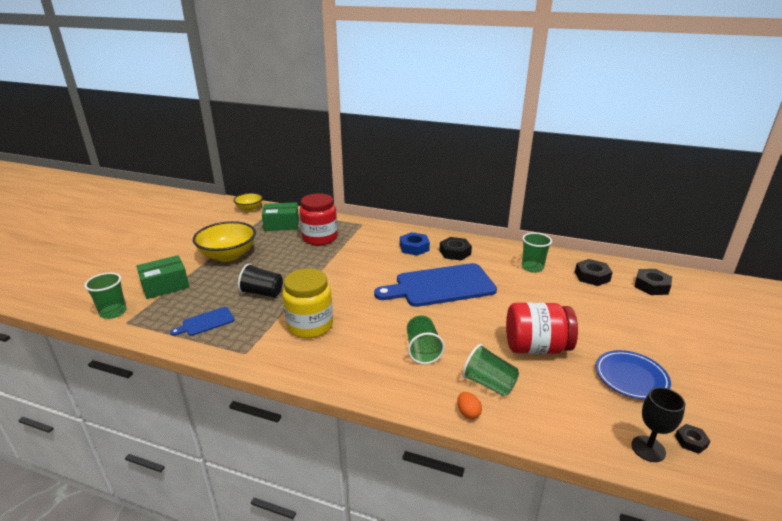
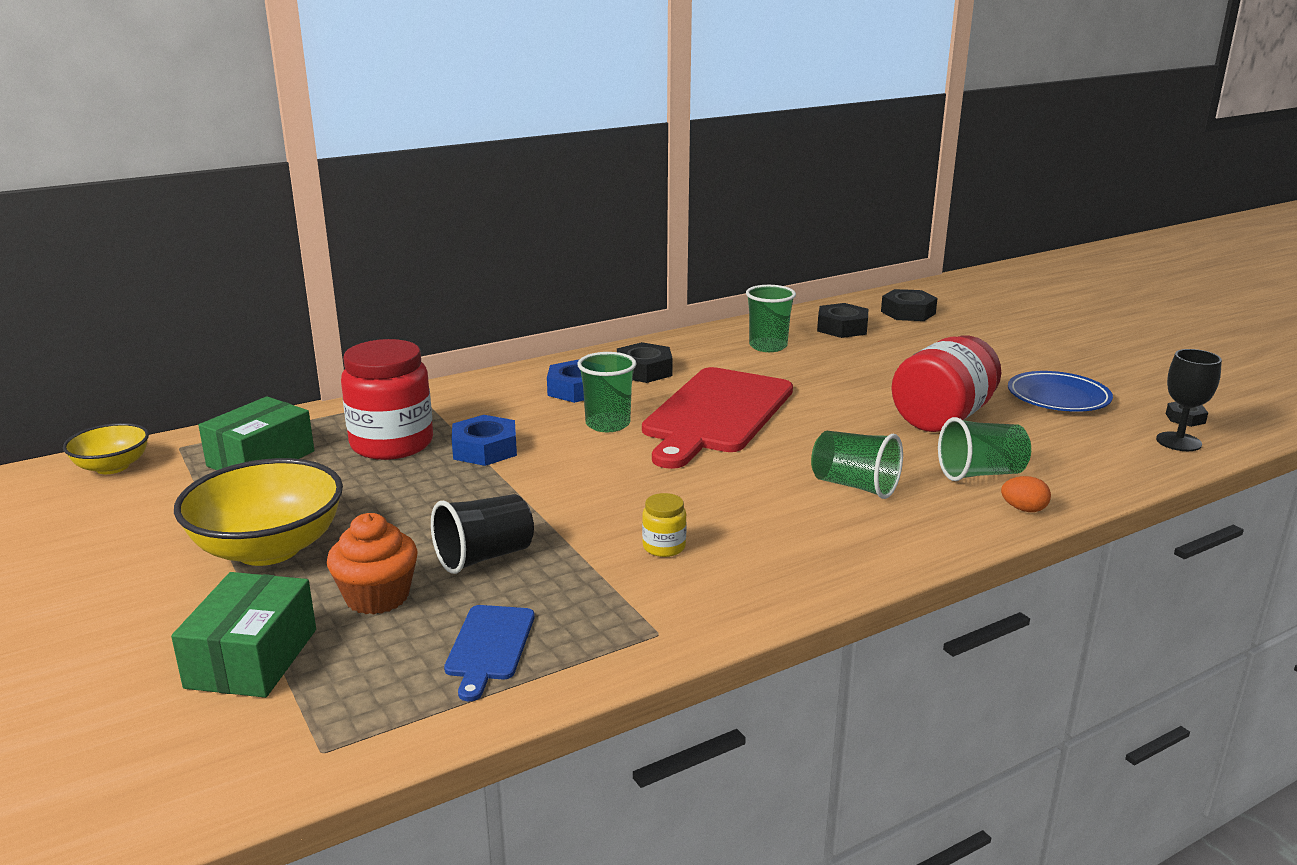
camera: 50 degrees left, 5 degrees down
(113, 312) = (243, 761): green cup -> green cup (608, 424)
(217, 287) = (377, 597): none -> orange cupcake
(310, 325) = (664, 547): yellow jar -> yellow jar, size x0.44
(339, 255) = (485, 449): none -> blue nut
(441, 286) = (716, 414): blue cutting board -> red cutting board

